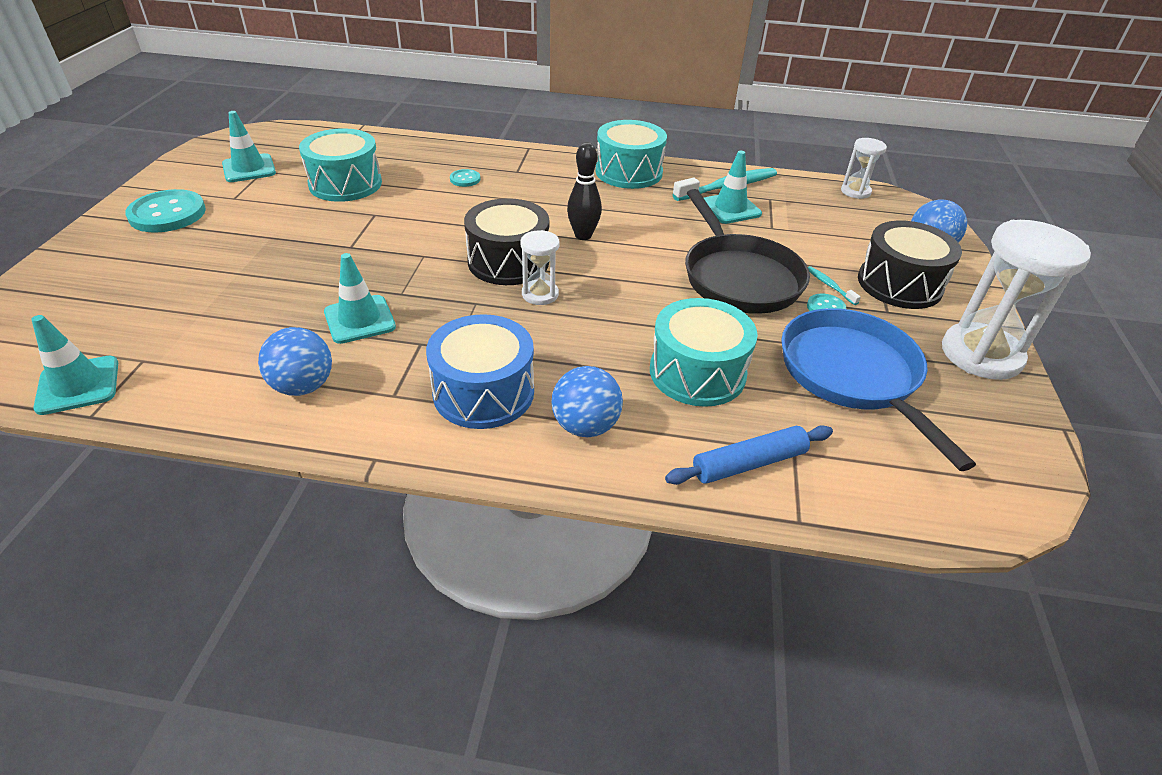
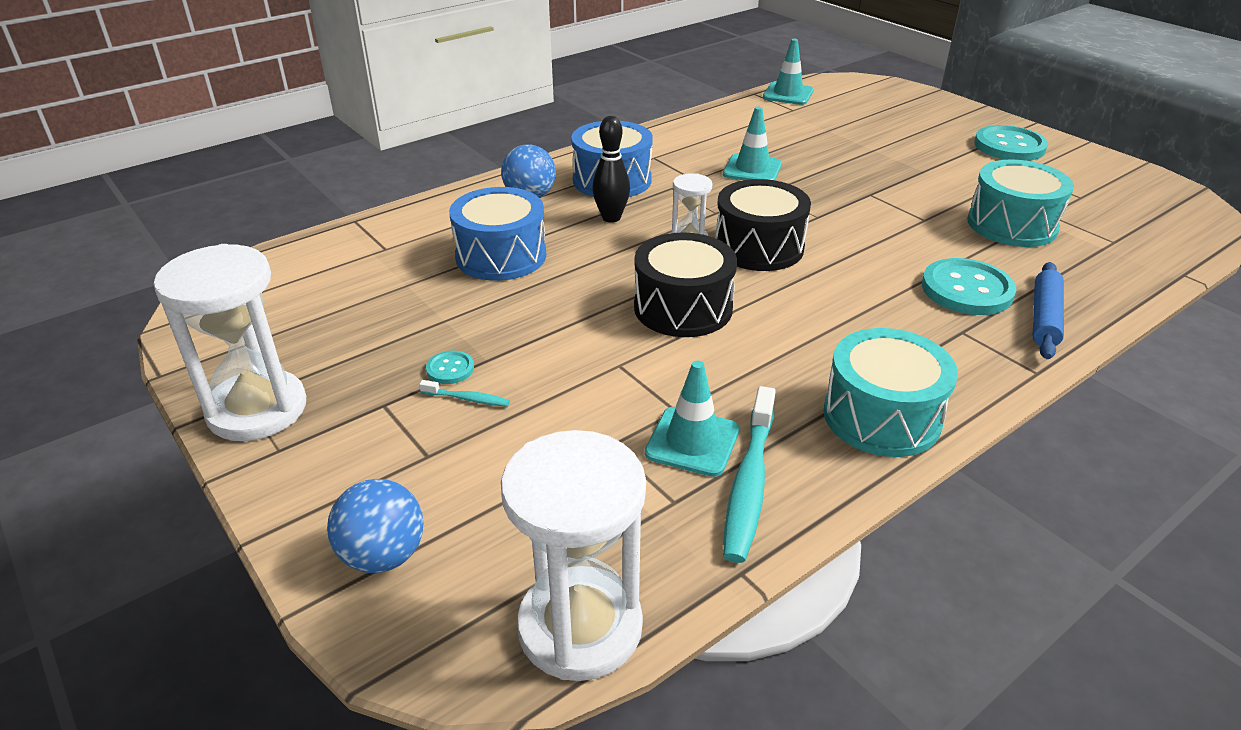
camera: 135 degrees right, 5 degrees down
(249, 168) = (1091, 192): turquoise traffic cone -> none
(303, 386) = (702, 138): blue ball -> none
(465, 179) = (967, 290): turquoise button -> turquoise button, size x2.11
(583, 235) = (757, 303): black bowling pin -> black bowling pin (611, 218)
(697, 372) = (501, 256): turquoise drum -> blue drum
(738, 277) = (566, 351): black pan -> none
(749, 463) = (409, 229): blue rolling pin -> blue rolling pin (1044, 318)
(853, 375) = (377, 319): blue pan -> none
(855, 191) = (580, 627): white hourglass -> white hourglass, size x1.96
(899, 284) = (390, 453): black drum -> black drum (683, 308)

